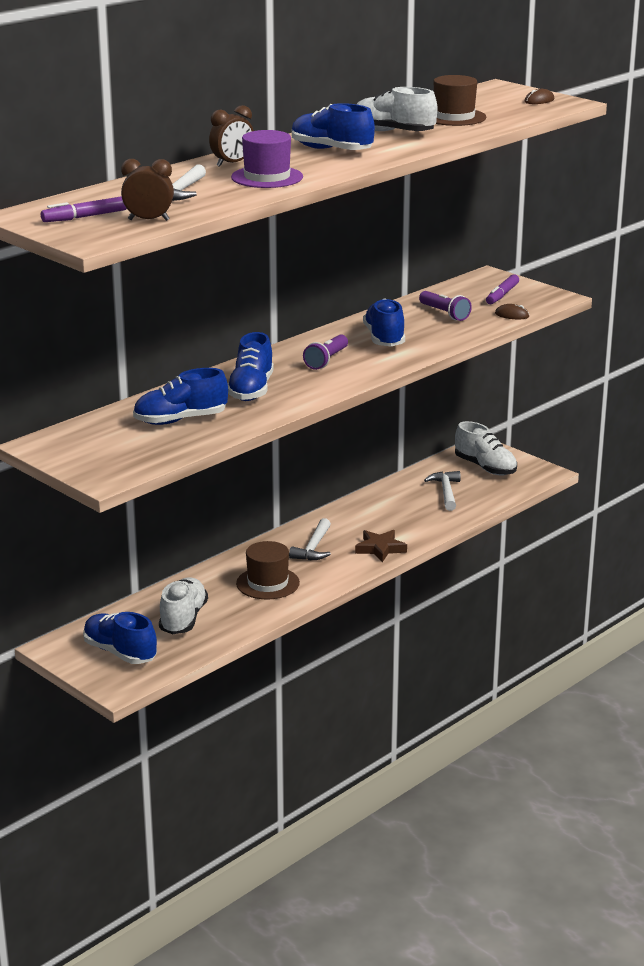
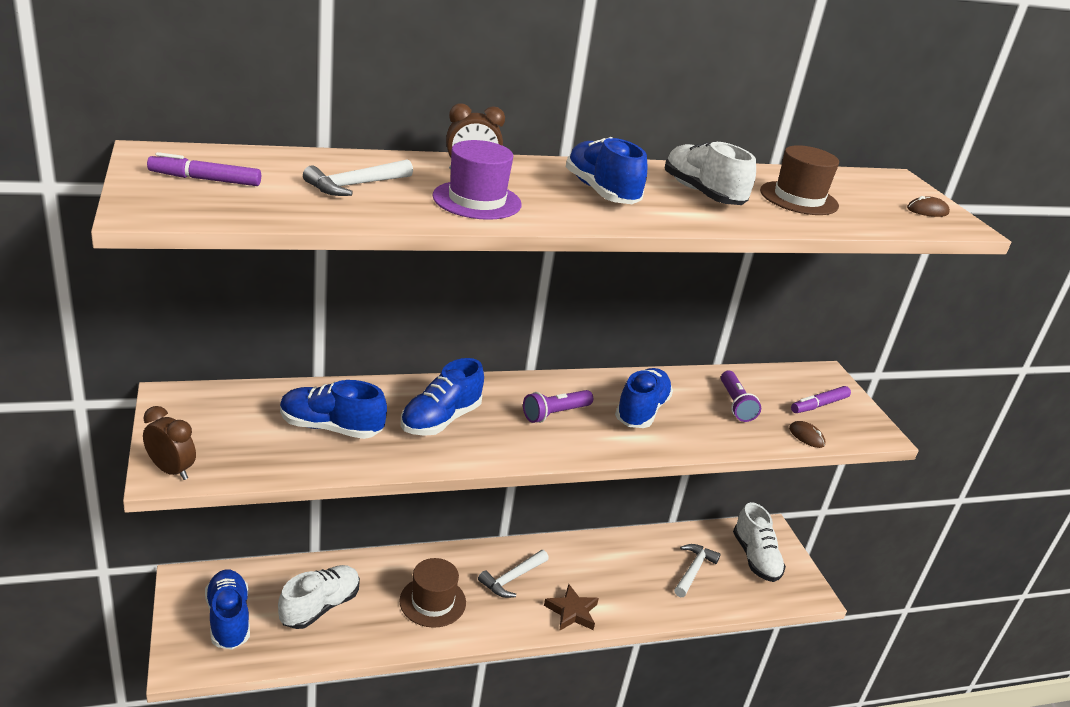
camera: 25 degrees right, 5 degrees up
(148, 220) = (256, 207): brown clock -> brown clock (171, 470)

